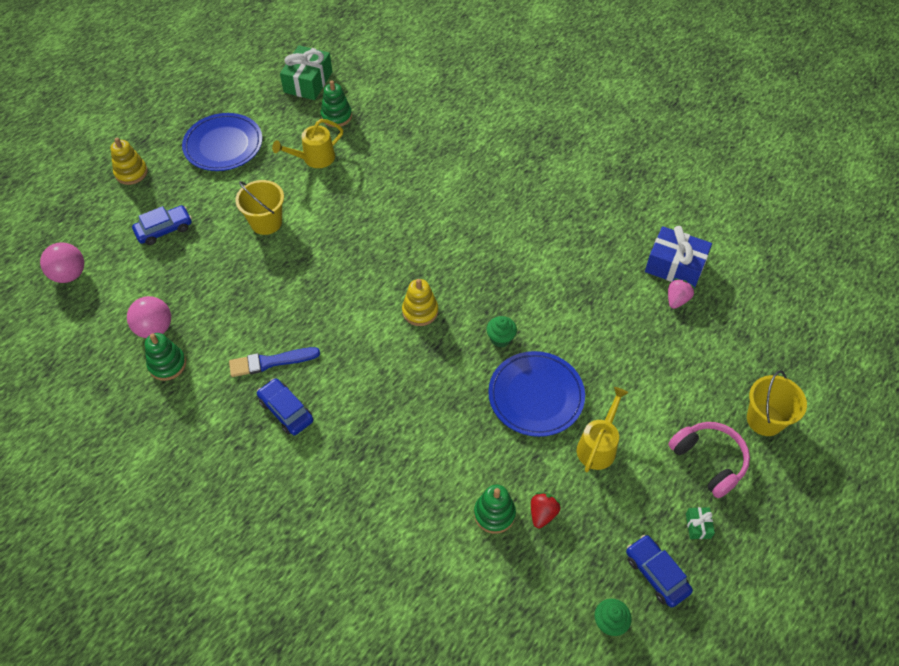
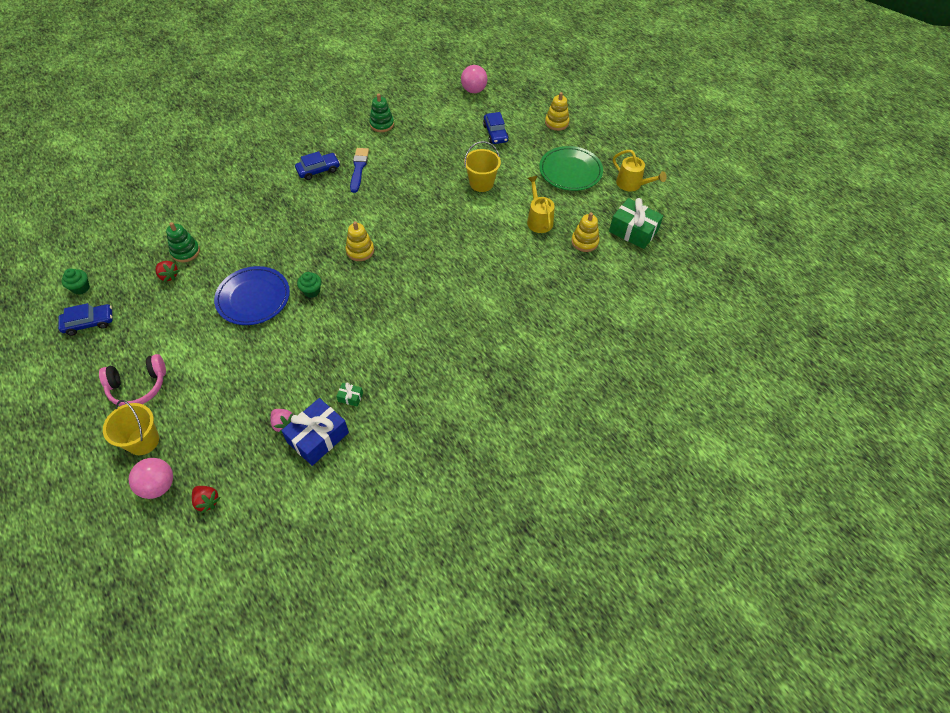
camera: 105 degrees right, 0 degrees up
(155, 328) = (412, 122): pink ball -> pink ball (158, 485)
(223, 145) = (570, 171): blue plate -> green plate
(336, 116) = (584, 242): green stacking toy -> yellow stacking toy
(598, 445) = (194, 322): yellow watering can -> yellow watering can (632, 184)
(698, 526) = (100, 359): green gift -> green gift (350, 397)
(787, 330) = (207, 501): none -> red strawberry

